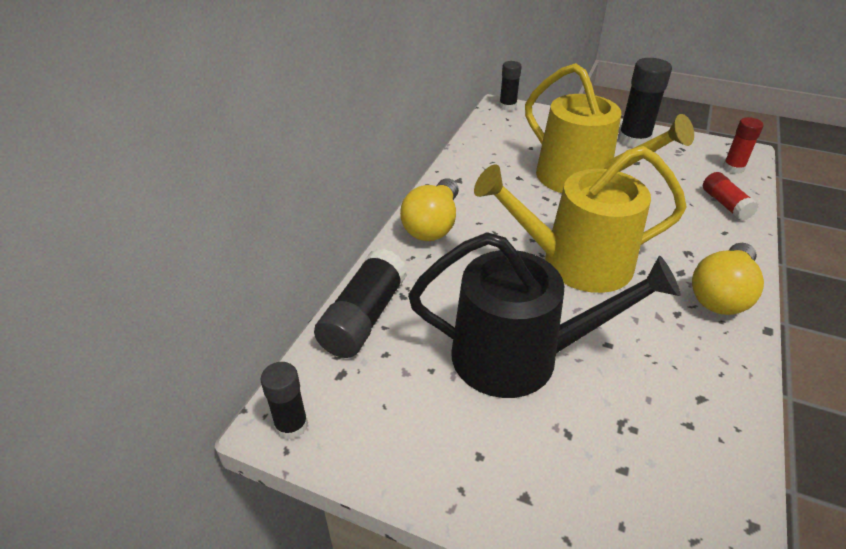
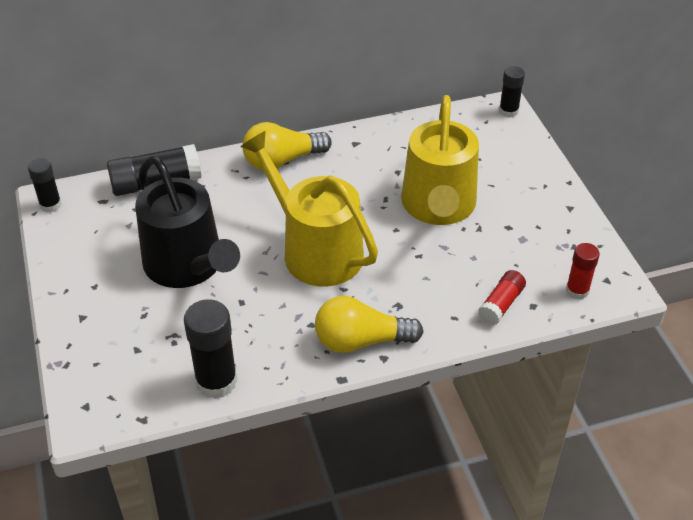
camera: 50 degrees right, 5 degrees up
(633, 140) = (547, 210): black glue stick -> black glue stick (216, 381)

